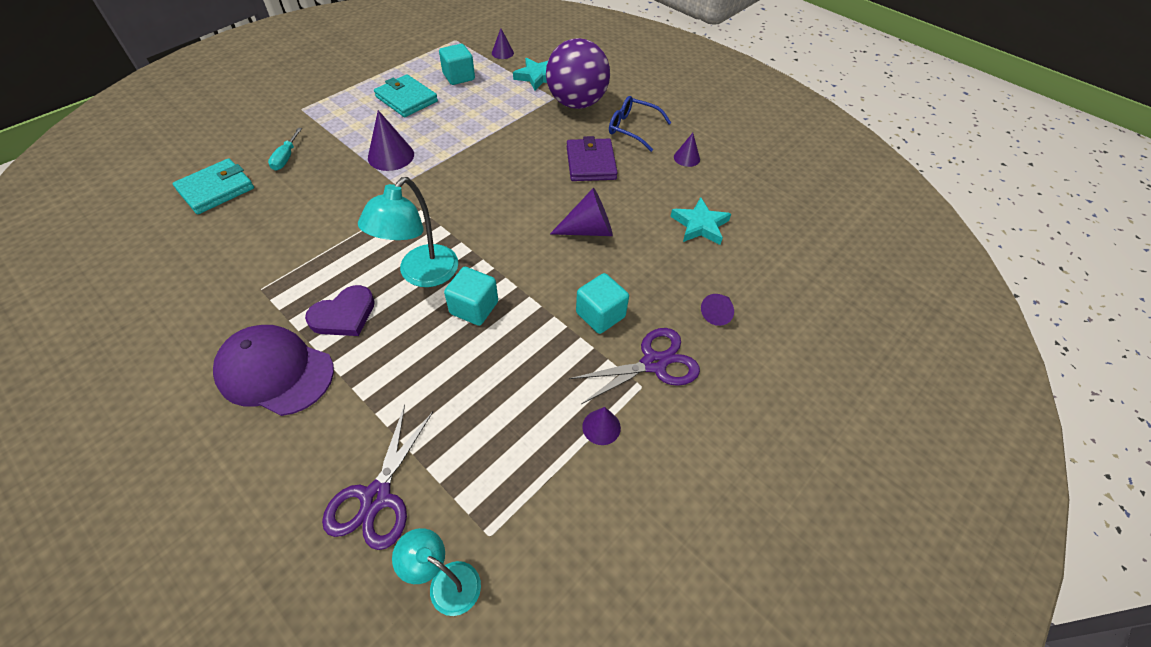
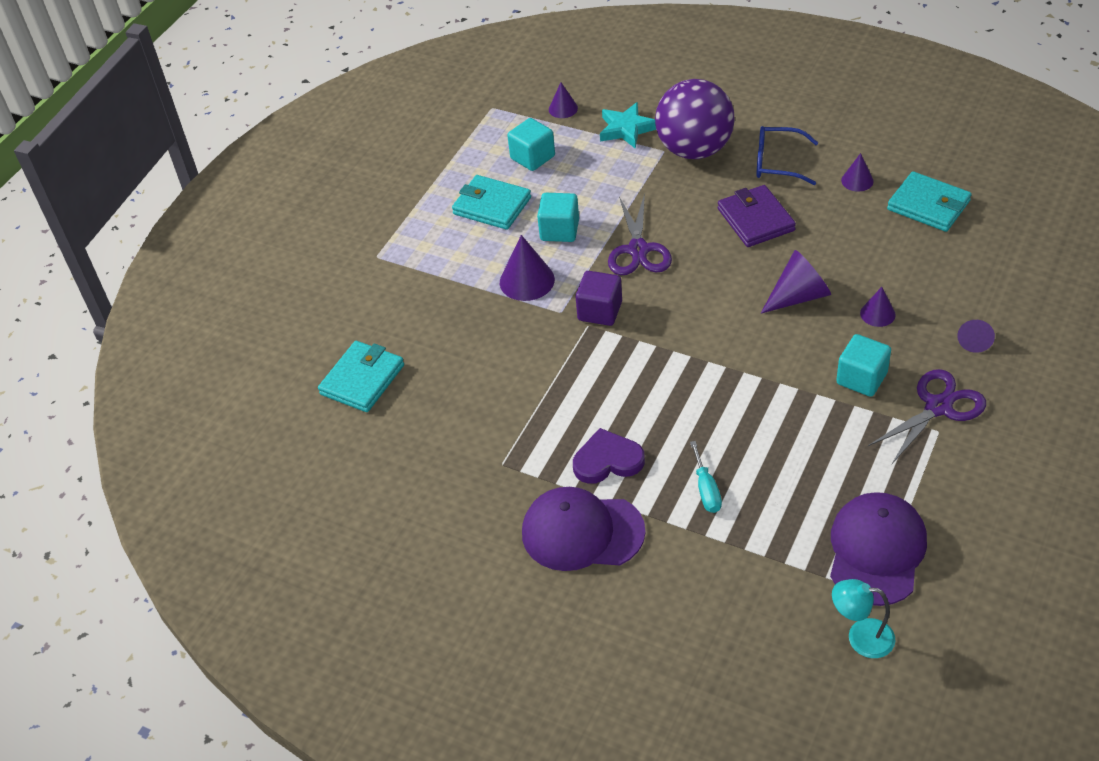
camera: 10 degrees left, 5 degrees down
(286, 158) = (410, 320): turquoise screwdriver -> turquoise screwdriver (706, 489)
(344, 315) = (607, 460): purple heart -> purple heart turned 135 degrees counterclockwise
(376, 497) = (757, 598): purple scissors -> purple scissors (638, 250)
(421, 275) = (656, 397): turquoise lamp -> none
(427, 194) = (600, 311): none -> purple cube
(474, 308) = (732, 412): turquoise cube -> turquoise cube (559, 230)
(517, 488) = (876, 551): none -> purple cap
(601, 427) = (921, 478): purple cone -> purple cone (877, 314)
(700, 225) = (911, 254): turquoise star -> none
(734, 192) = (928, 205): none -> turquoise wallet

